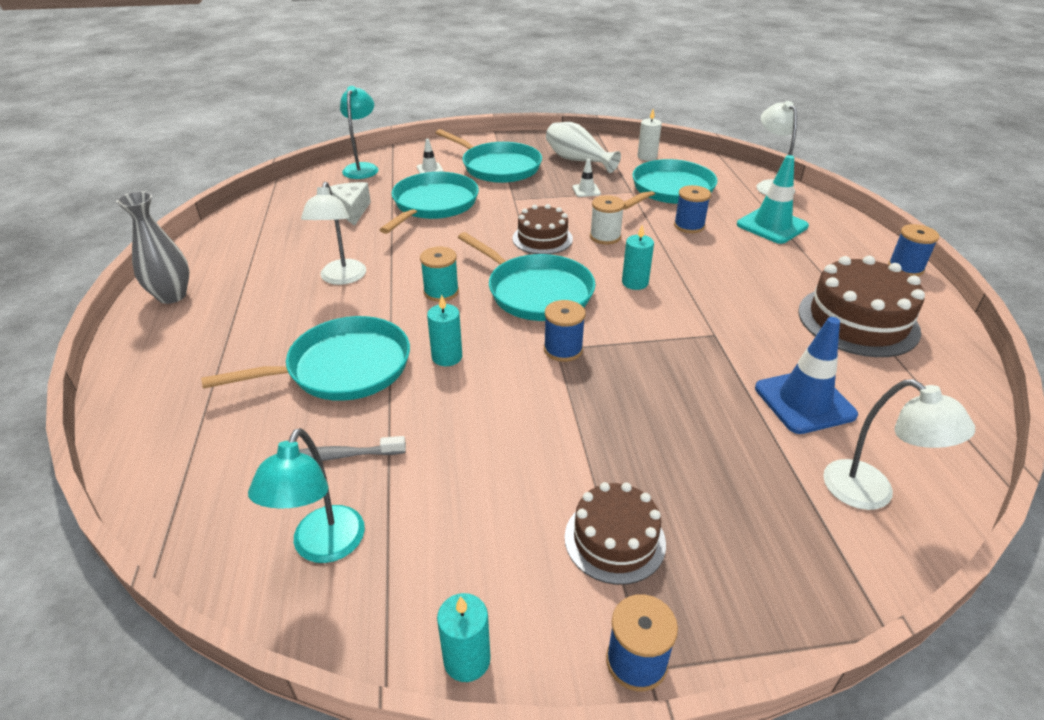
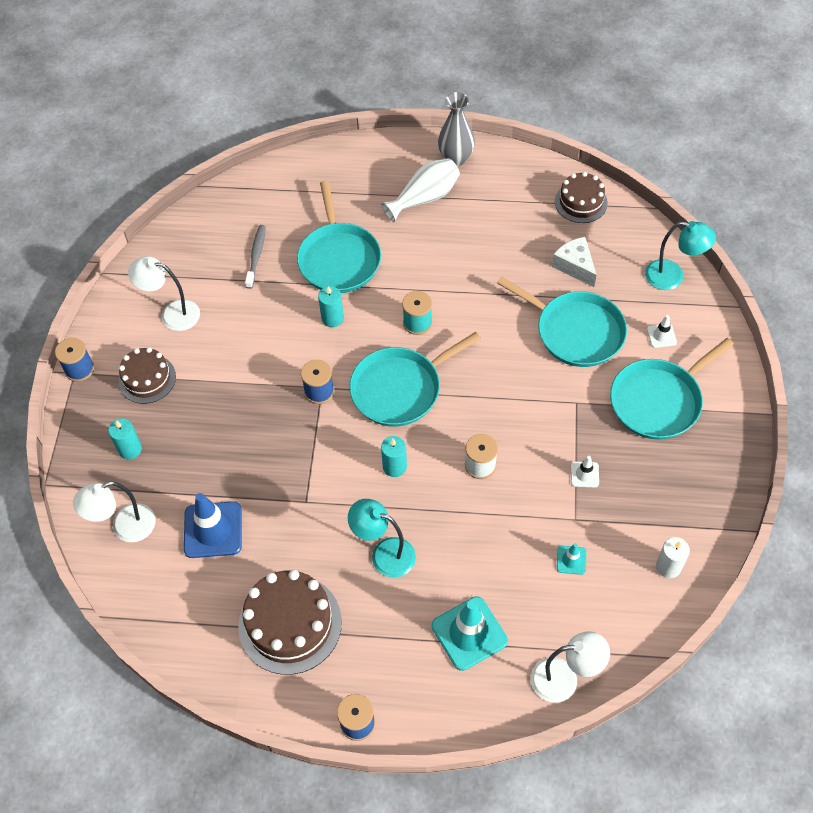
camera: 105 degrees right, 20 degrees up
(323, 547) = (193, 250): turquoise lamp -> turquoise lamp (384, 554)
(341, 278) = (455, 258): white lamp -> white lamp (172, 314)
(351, 210) = (575, 266): white cheese -> white cheese turned 120 degrees counterclockwise
(467, 659) = (109, 303): turquoise candle -> turquoise candle (130, 449)
(542, 238) = (488, 411): brown cake -> brown cake (581, 202)
(577, 160) = (667, 485): white vase -> white vase (425, 198)
(669, 190) = (571, 560): turquoise pan -> turquoise traffic cone
(689, 226) = (486, 549): blue spool -> none

